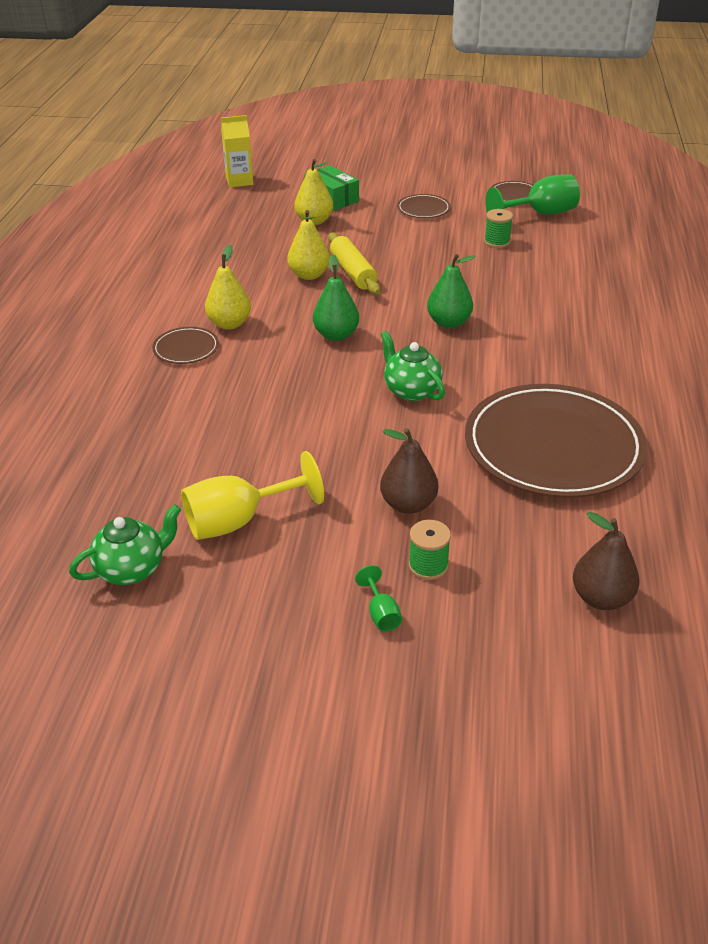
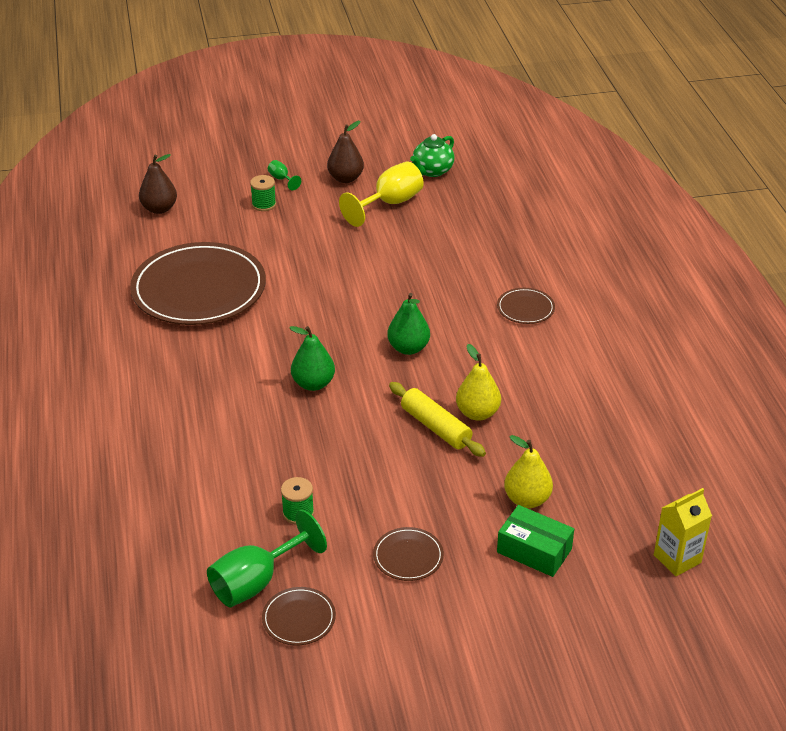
camera: 160 degrees right, 0 degrees up
(229, 324) = (509, 339): yellow pear -> none
(408, 504) = (289, 233): brown pear -> brown pear (345, 178)
(411, 390) = (320, 310): green teapot -> none

